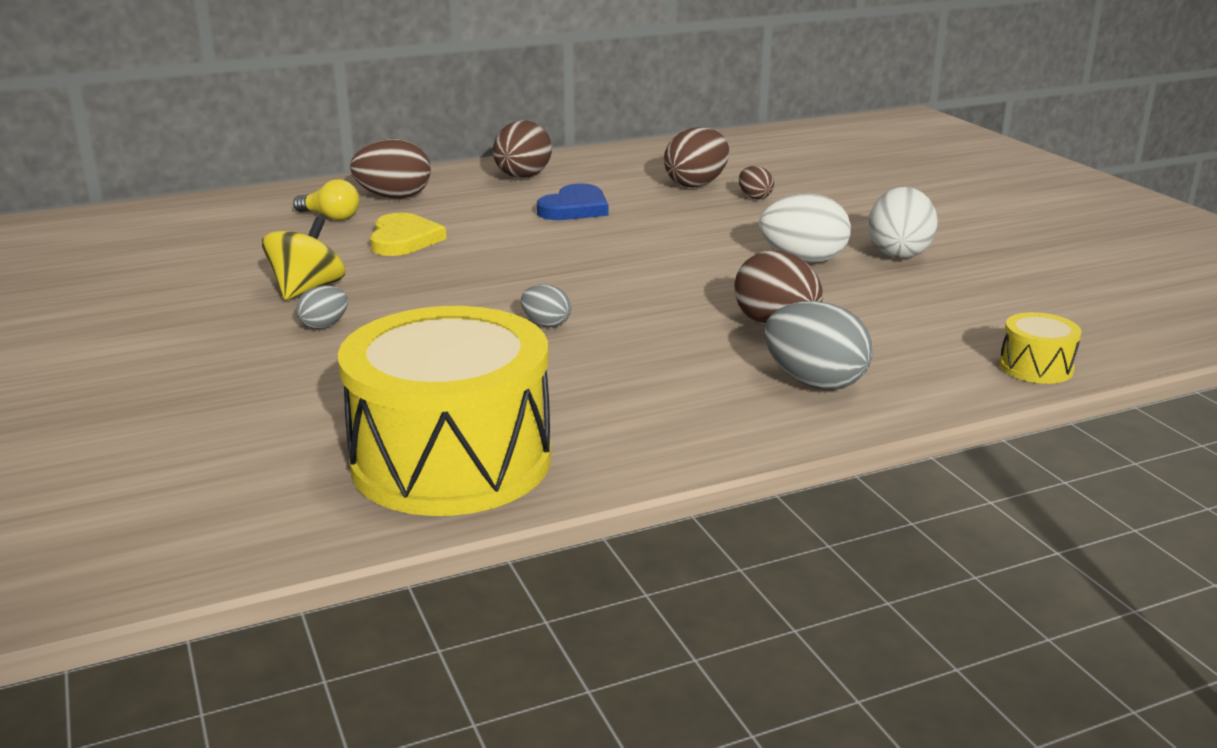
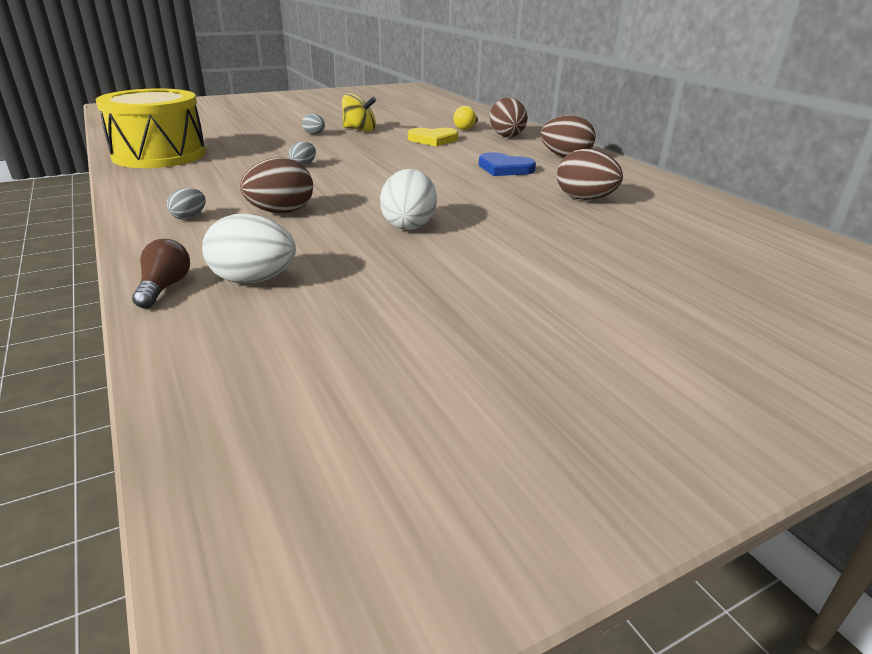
camera: 85 degrees right, 5 degrees up
(754, 197) = (562, 216): brown egg -> none
(814, 382) = (189, 217): grey egg -> grey egg, size x0.54
(899, 253) = (429, 260): white egg -> white egg (253, 280)
(1036, 367) = (164, 288): yellow drum -> brown light bulb

